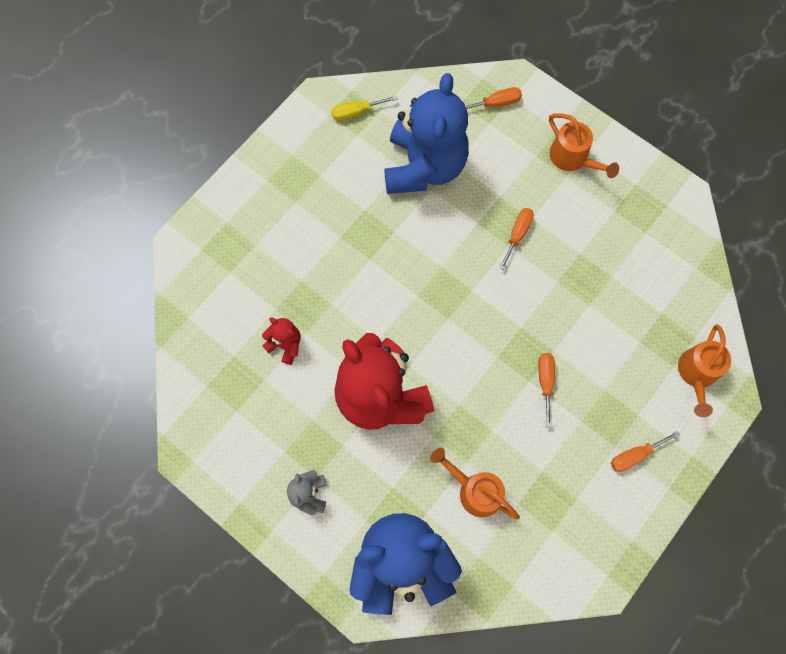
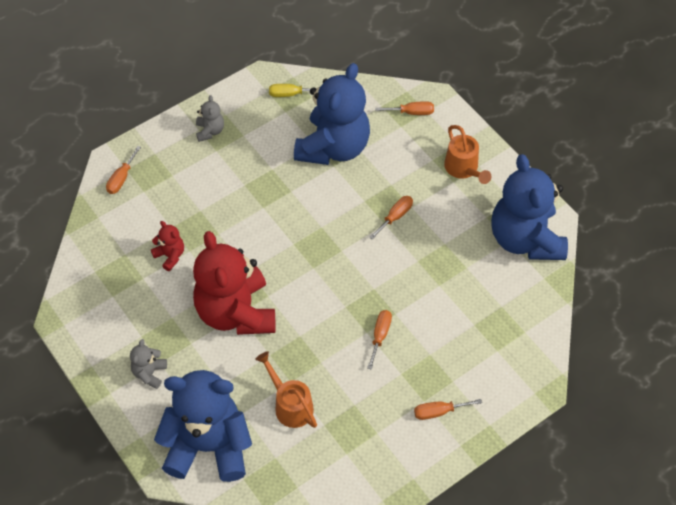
camera: 15 degrees right, 15 degrees down
(199, 263) = (121, 178): none -> orange screwdriver
(281, 179) = (210, 131): none -> grey teddy bear
(663, 226) = (525, 239): none -> blue teddy bear
(696, 374) = (515, 361): orange watering can -> none

